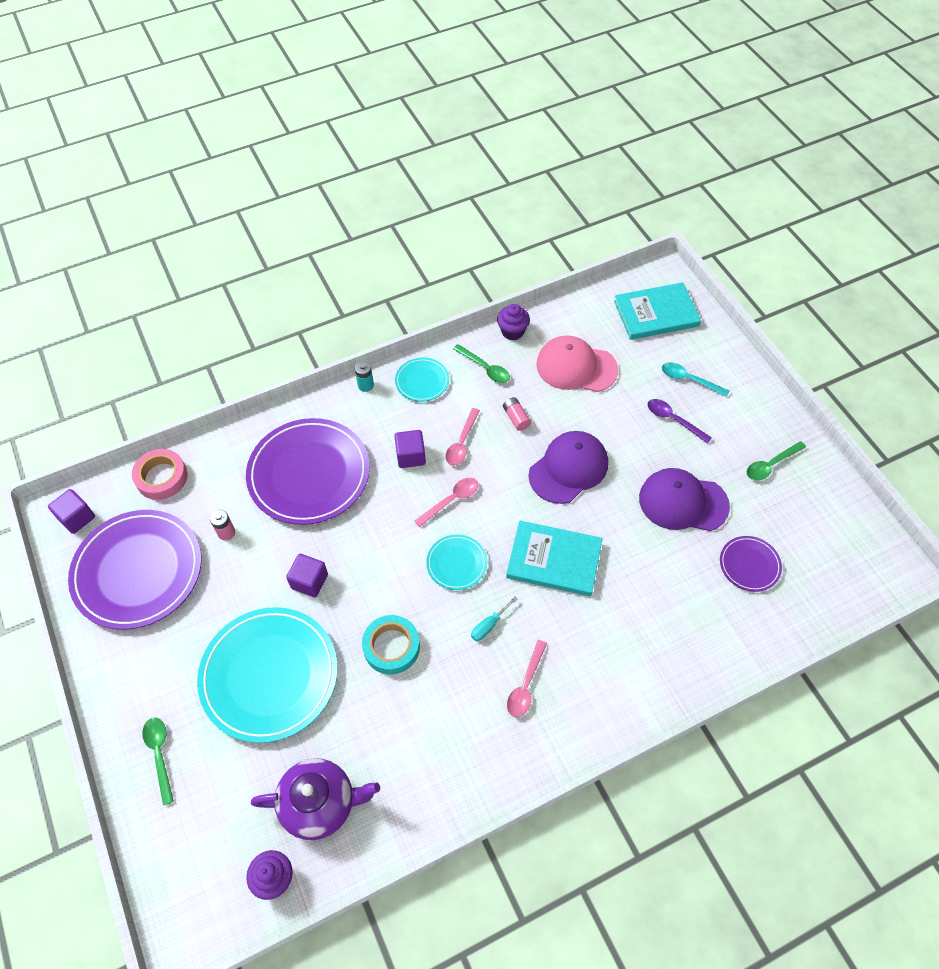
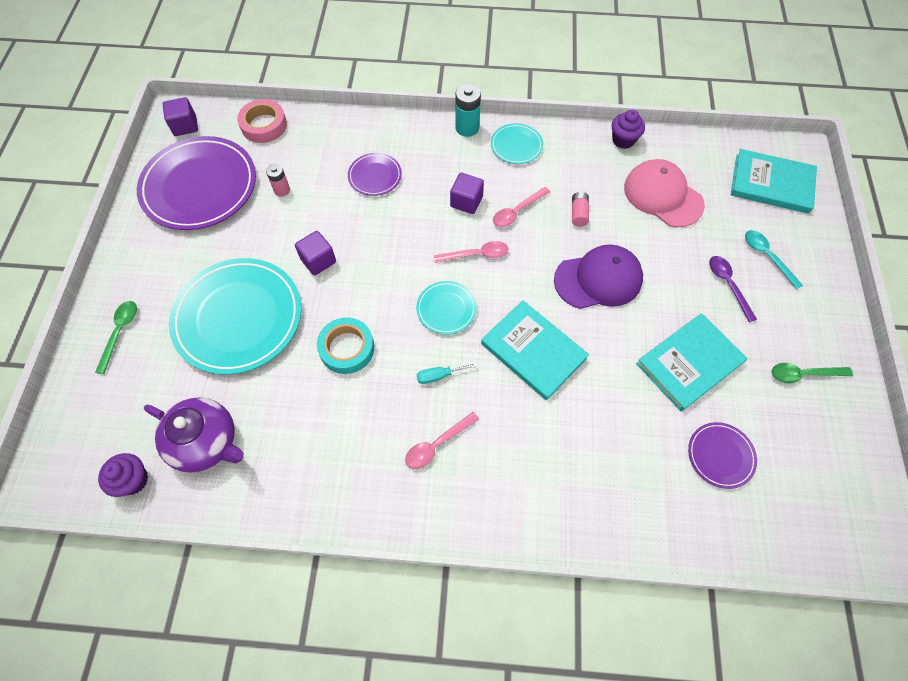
camera: 30 degrees right, 5 degrees up
(309, 474) = (375, 176): purple plate -> purple plate, size x0.47
(365, 385) = (467, 128): turquoise battery -> turquoise battery, size x1.57
(485, 368) = (578, 159): green spoon -> none
(683, 502) = (689, 363): purple cap -> turquoise book

